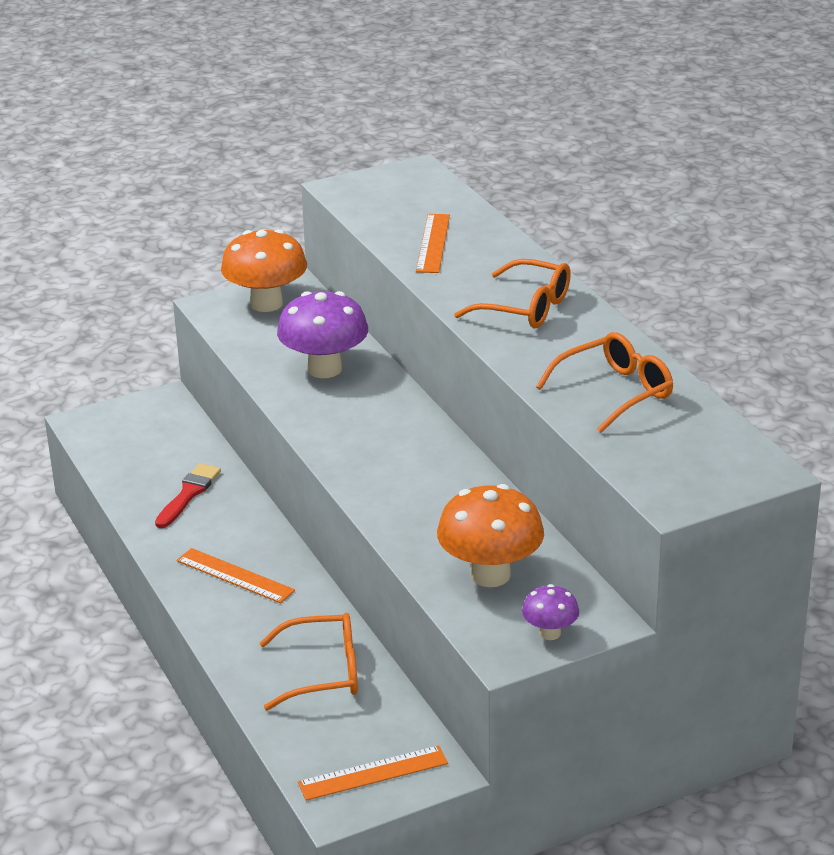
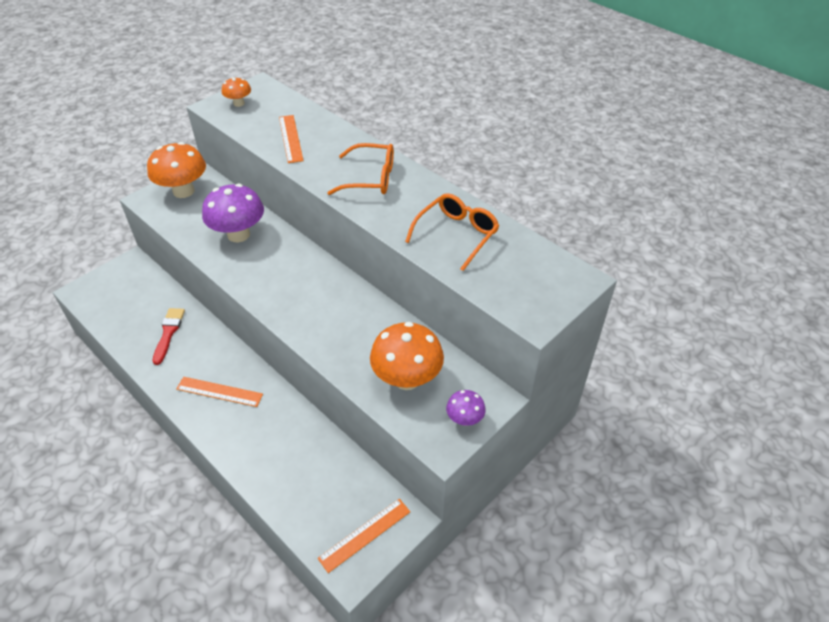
camera: 20 degrees left, 15 degrees up
(323, 672) = (303, 457): orange glasses -> none
(377, 189) = (239, 103): none -> orange mushroom

